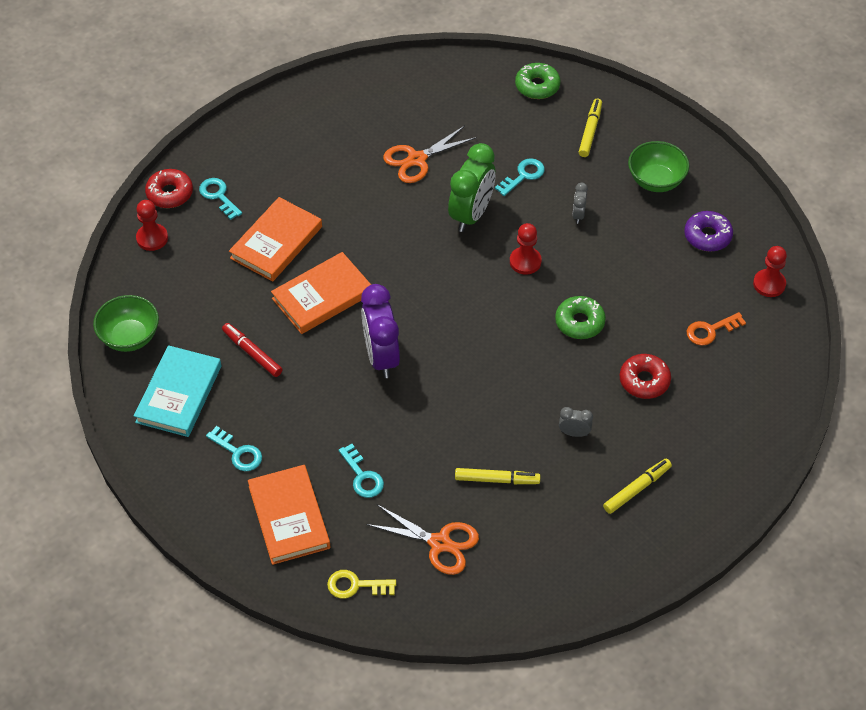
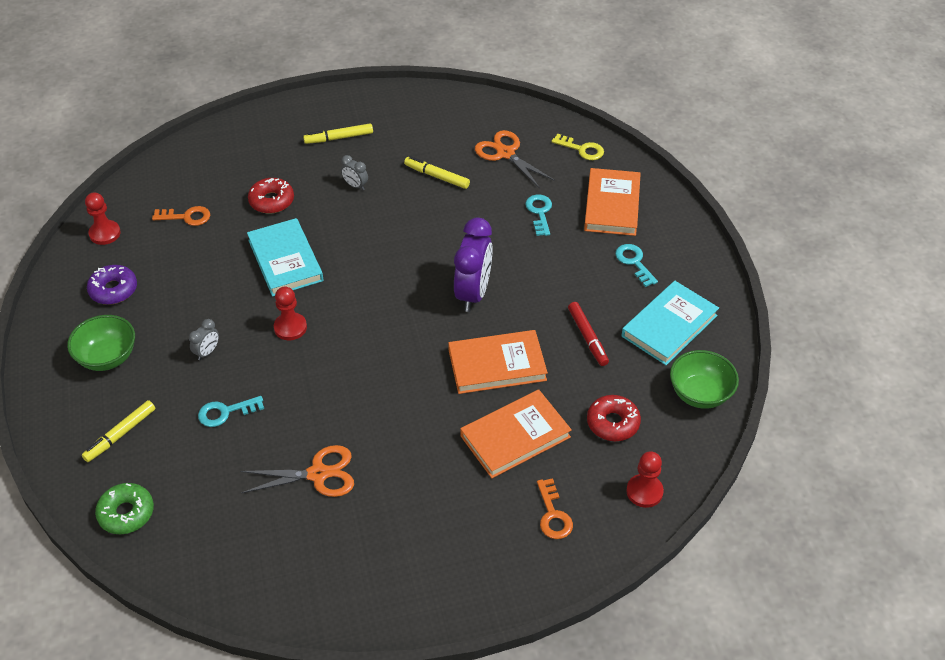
camera: 155 degrees left, 5 degrees down
(170, 193) = (606, 540): red donut -> red donut (613, 423)
(218, 196) = (553, 514): turquoise key -> orange key
(471, 214) = (306, 391): green clock -> none
(579, 322) = (285, 260): green donut -> turquoise book

